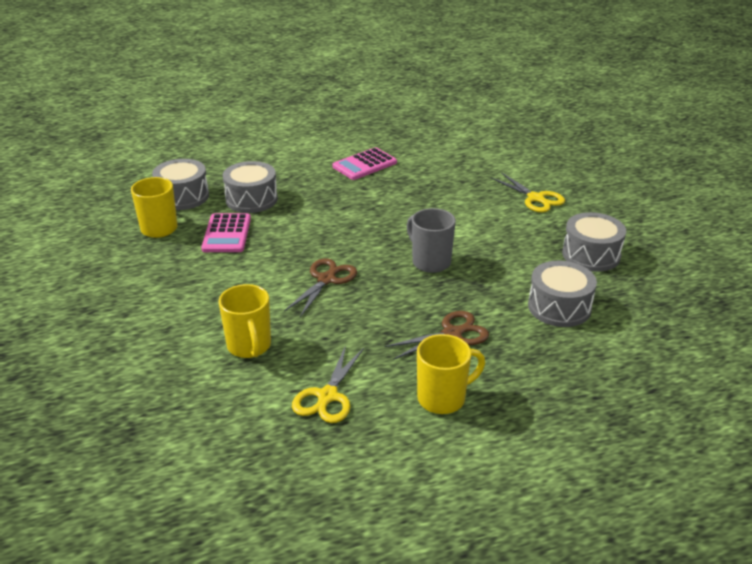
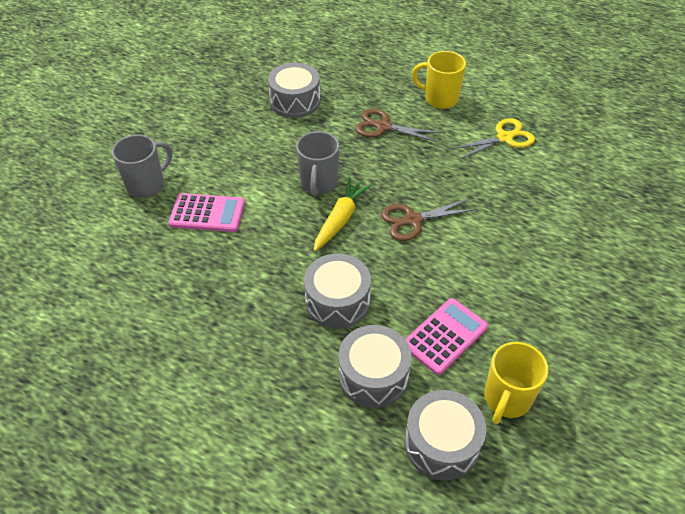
camera: 135 degrees left, 15 degrees up
(249, 346) = (524, 200): yellow mug -> none
(364, 165) = (201, 344): pink calculator -> pink calculator (207, 213)
(379, 251) = (340, 219): none -> yellow carrot
(535, 198) = (147, 185): yellow scissors -> grey mug
(591, 255) = (210, 117): grey drum -> grey drum (337, 301)

